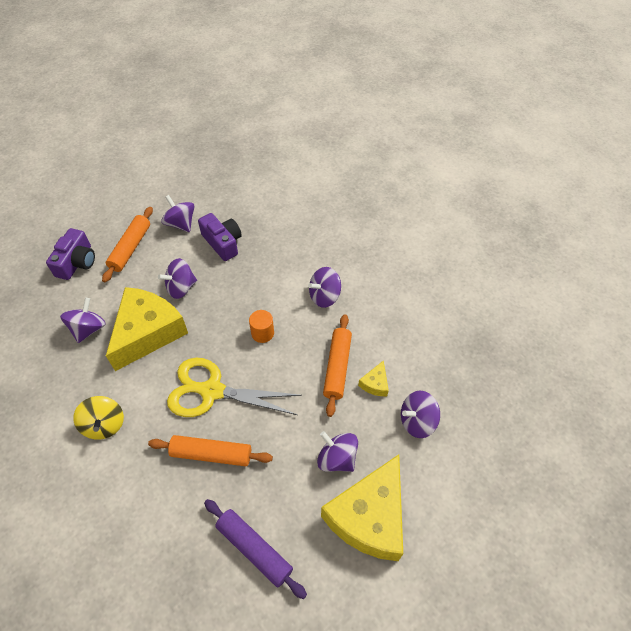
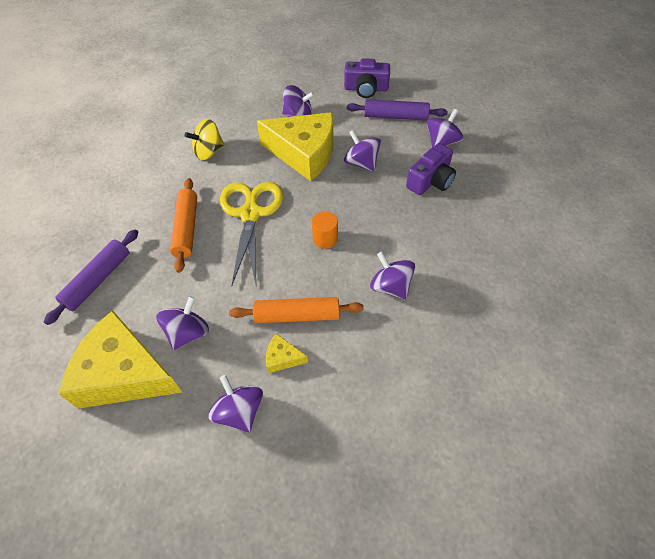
camera: 80 degrees right, 0 degrees up
(130, 248) = (395, 116): orange rolling pin -> purple rolling pin

